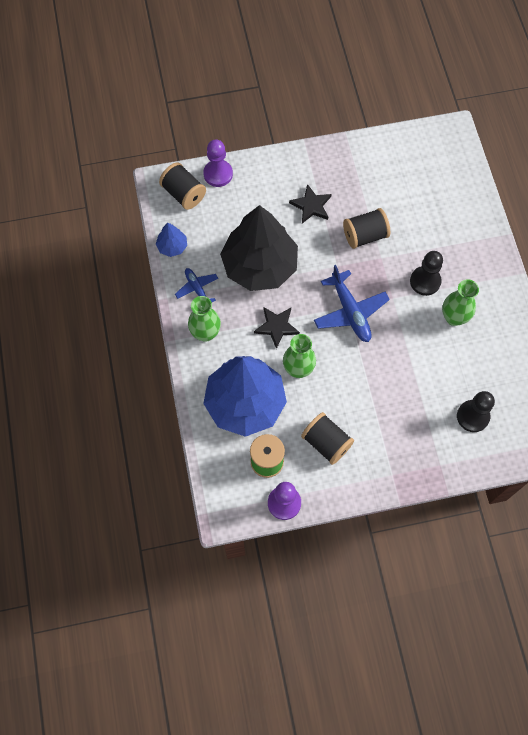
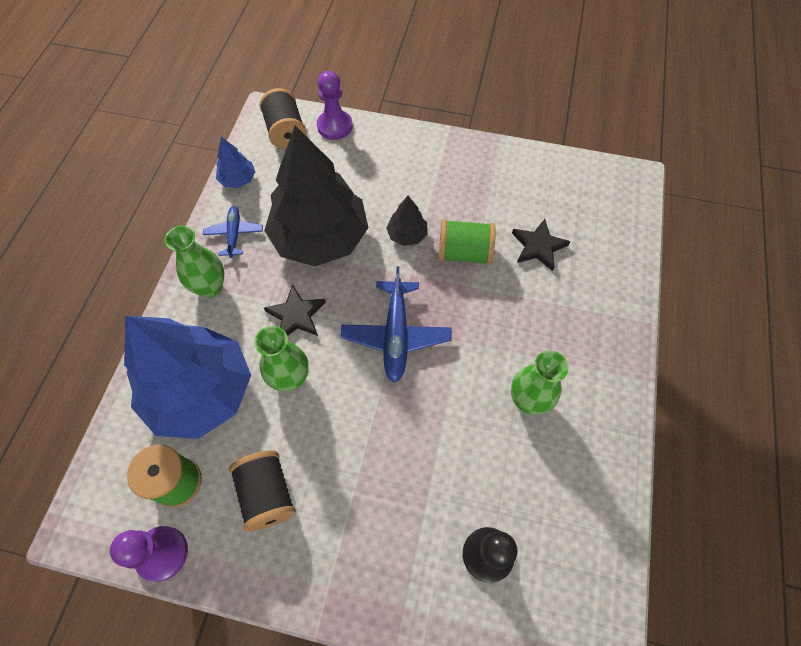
camera: 25 degrees right, 5 degrees down
(311, 206) = (418, 196): black star -> black star (538, 246)
(319, 238) = (407, 235): none -> black tree
(365, 235) = (464, 253): black spool -> green spool
(425, 281) = (512, 338): black pawn -> none

